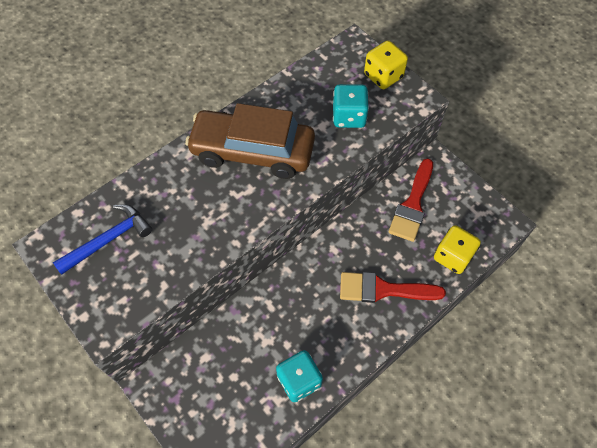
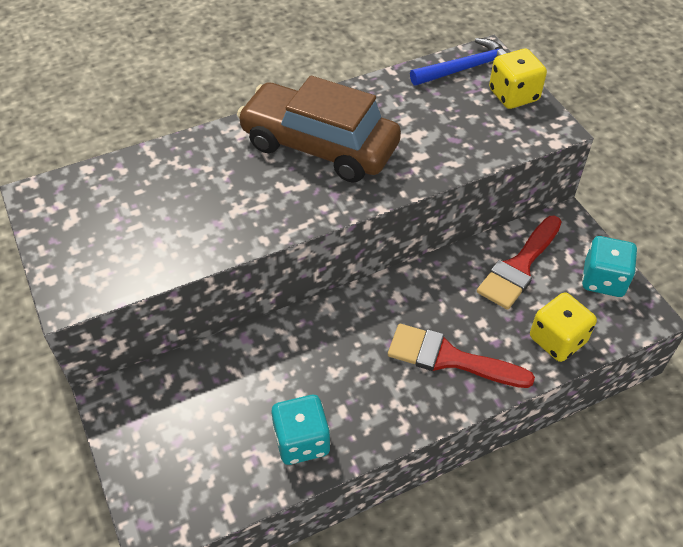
camera: 15 degrees right, 10 degrees down
(109, 240) = (112, 204): blue hammer -> blue hammer (466, 68)
(349, 117) = (454, 131): turquoise dice -> turquoise dice (603, 280)

